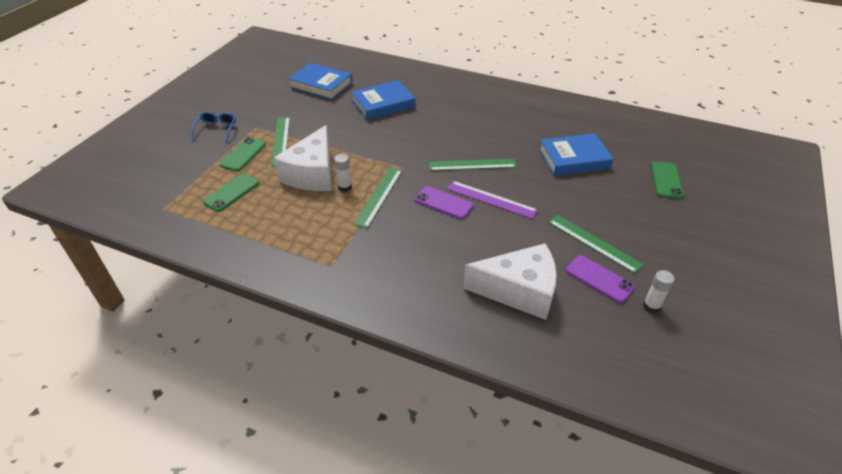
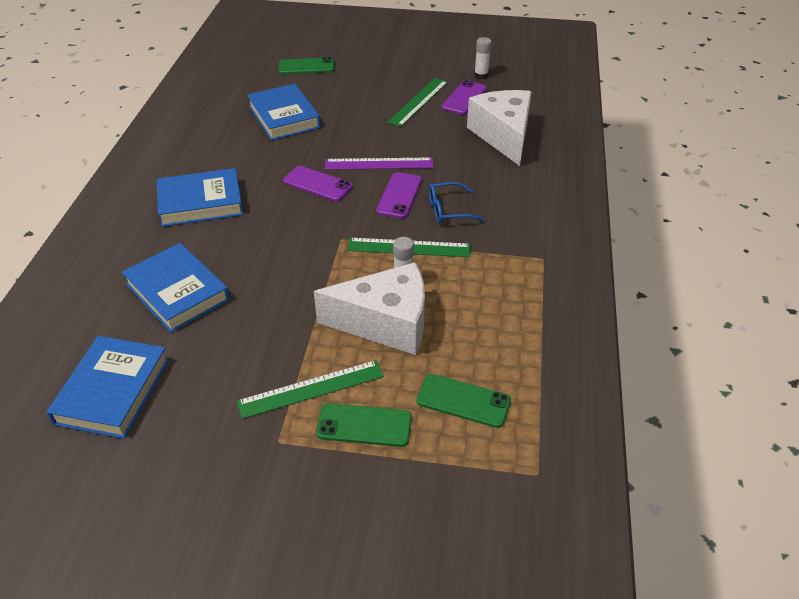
camera: 105 degrees left, 0 degrees up
(216, 130) = (299, 502): blue glasses -> blue glasses (448, 210)
(467, 115) = (201, 202): none -> blue book
(472, 165) = (317, 184): green ruler -> purple phone
(491, 199) = (379, 164): purple ruler -> purple ruler turned 75 degrees clockwise

